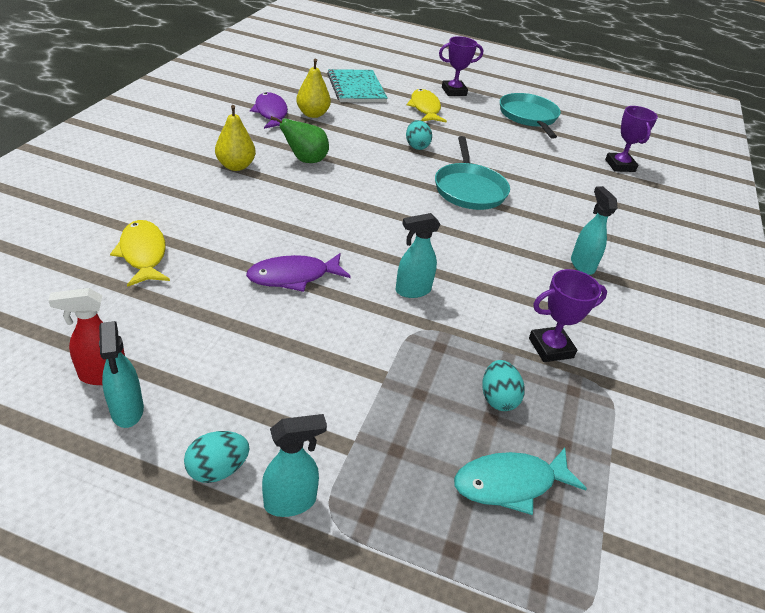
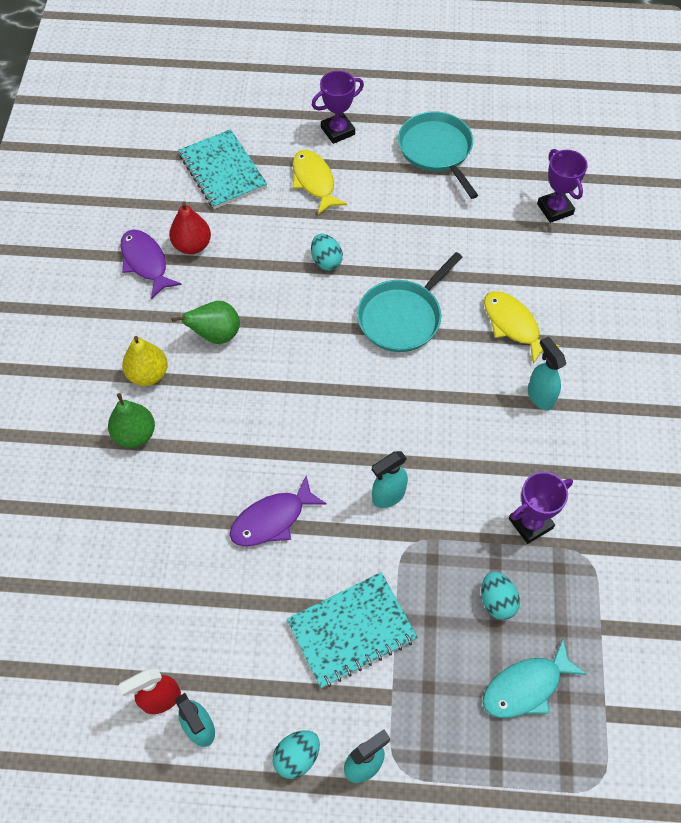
camera: 10 degrees left, 20 degrees up
(143, 254) = (120, 543): yellow fish -> yellow fish (513, 325)
(202, 194) = (135, 434): none -> green pear
(313, 114) = (192, 245): yellow pear -> red pear
(332, 378) = (351, 630): none -> turquoise notebook
(469, 189) = (402, 317): turquoise pan -> turquoise pan turned 60 degrees clockwise

